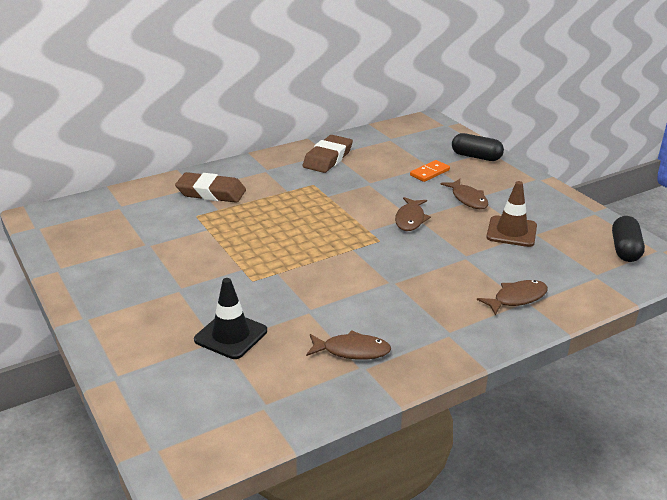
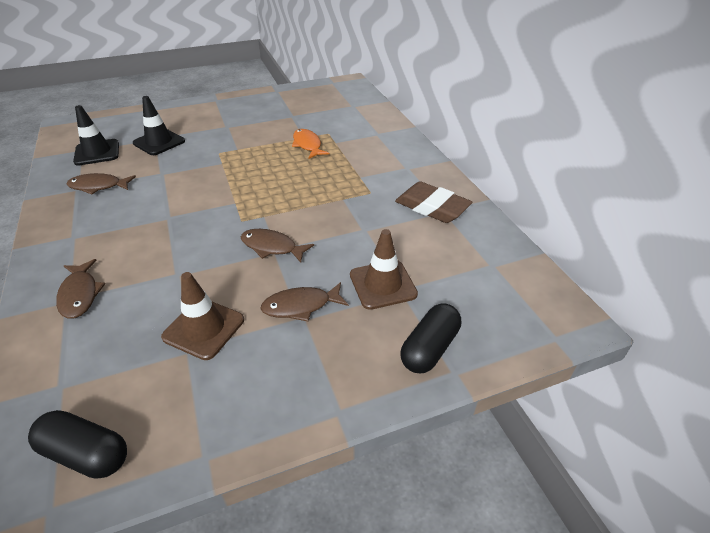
camera: 100 degrees right, 10 degrees up
(211, 193) = (366, 140): brown eraser -> none
(226, 224) = (307, 145): none -> orange fish
(268, 385) = (97, 152): none -> black traffic cone
(352, 351) = (98, 186): brown fish -> brown fish turned 75 degrees clockwise
(429, 173) = (383, 284): orange domino -> brown traffic cone

